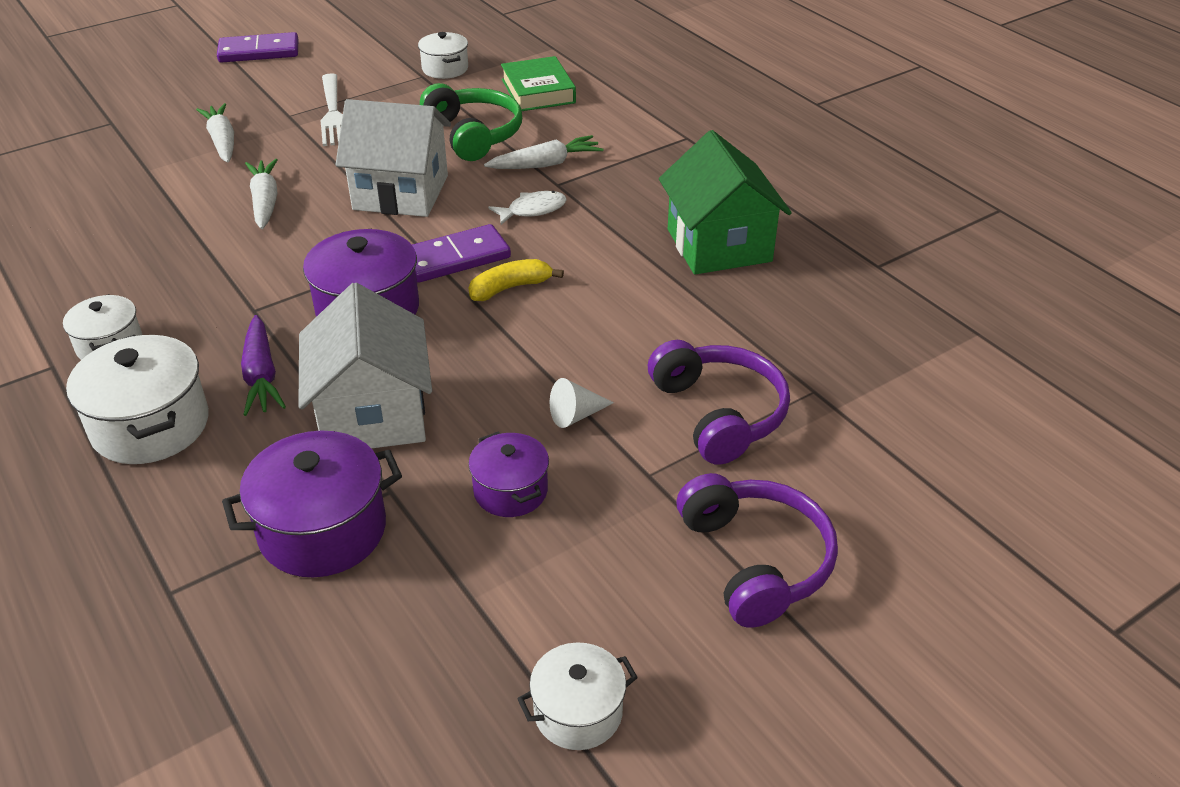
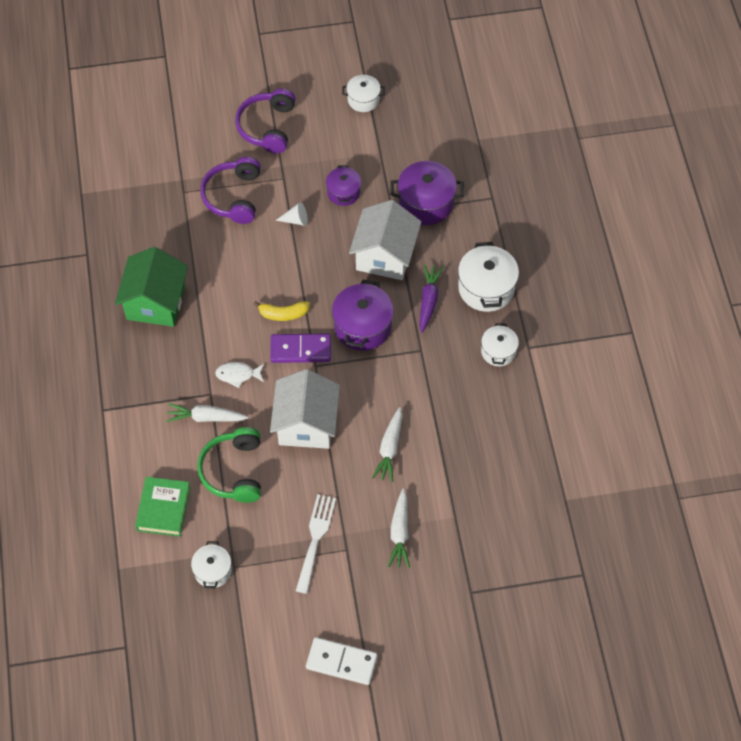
camera: 155 degrees left, 20 degrees up
(259, 52) = (341, 662): purple domino -> white domino
(400, 192) = (306, 424): white house -> white house turned 60 degrees clockwise

